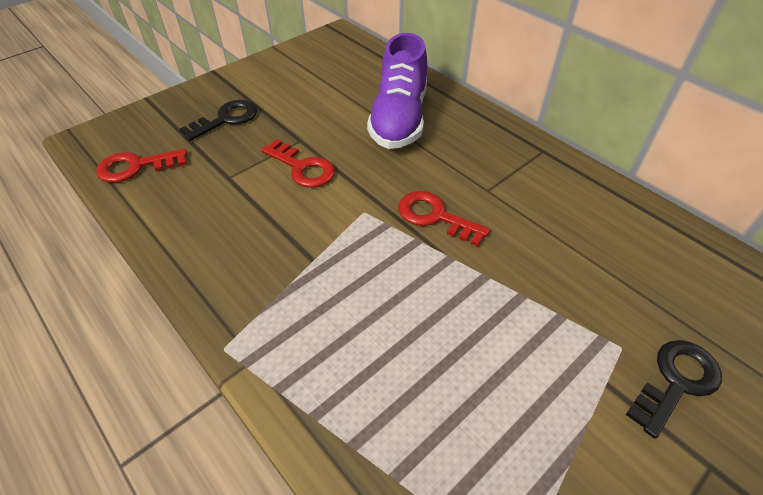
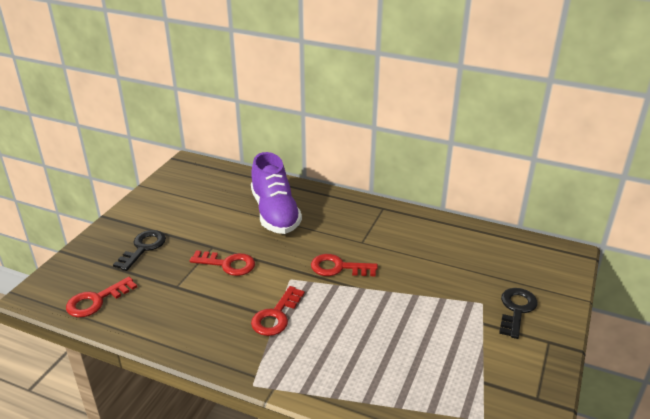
camera: 25 degrees left, 15 degrees down
(314, 258) = (276, 316): none -> red key

